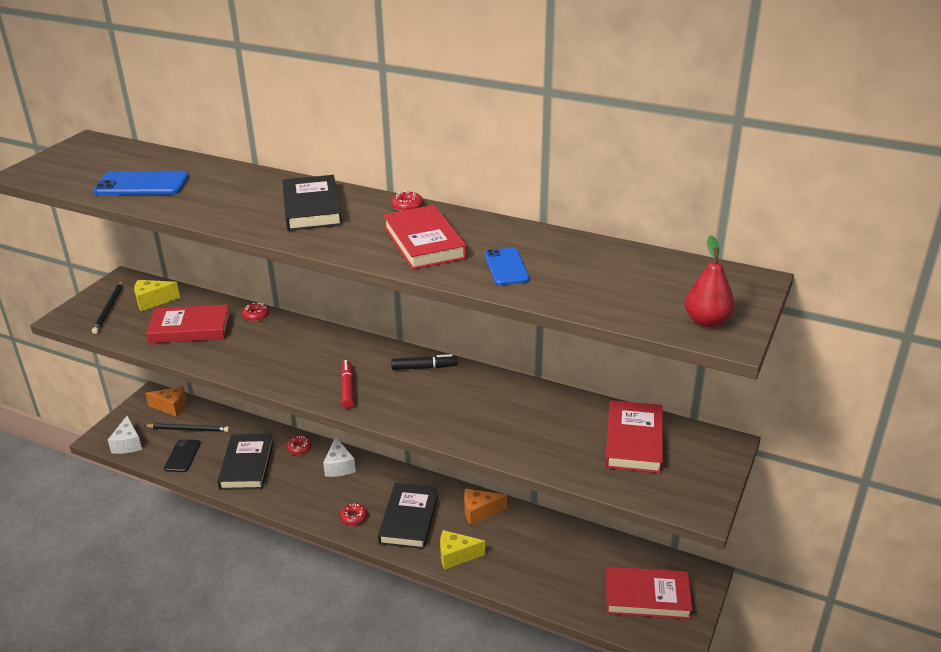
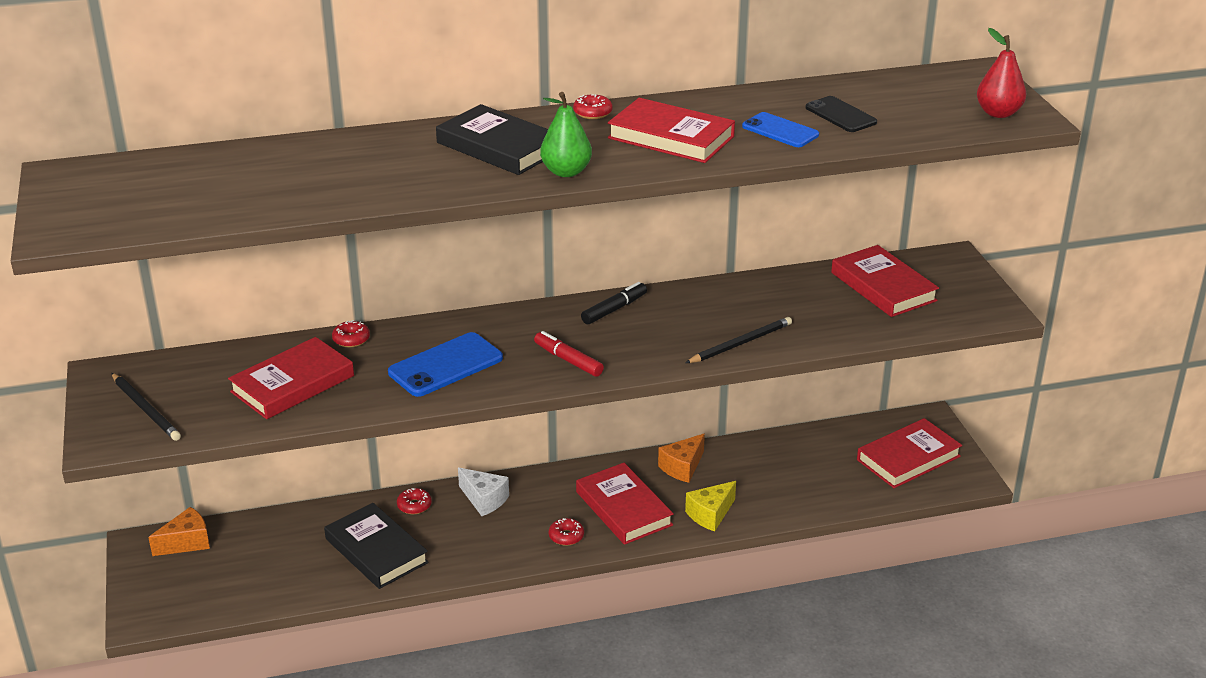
camera: 40 degrees left, 0 degrees up
(127, 444) = (188, 606): white cheese -> none
(142, 184) = (249, 191): blue phone -> blue phone (445, 365)
(152, 301) = (191, 378): yellow cheese -> none
(182, 456) = (282, 581): black phone -> black phone (840, 115)
(188, 429) = (247, 553): black pencil -> black pencil (741, 343)
(318, 240) = (566, 172): none -> green pear
(409, 519) = (623, 508): black book -> red book

